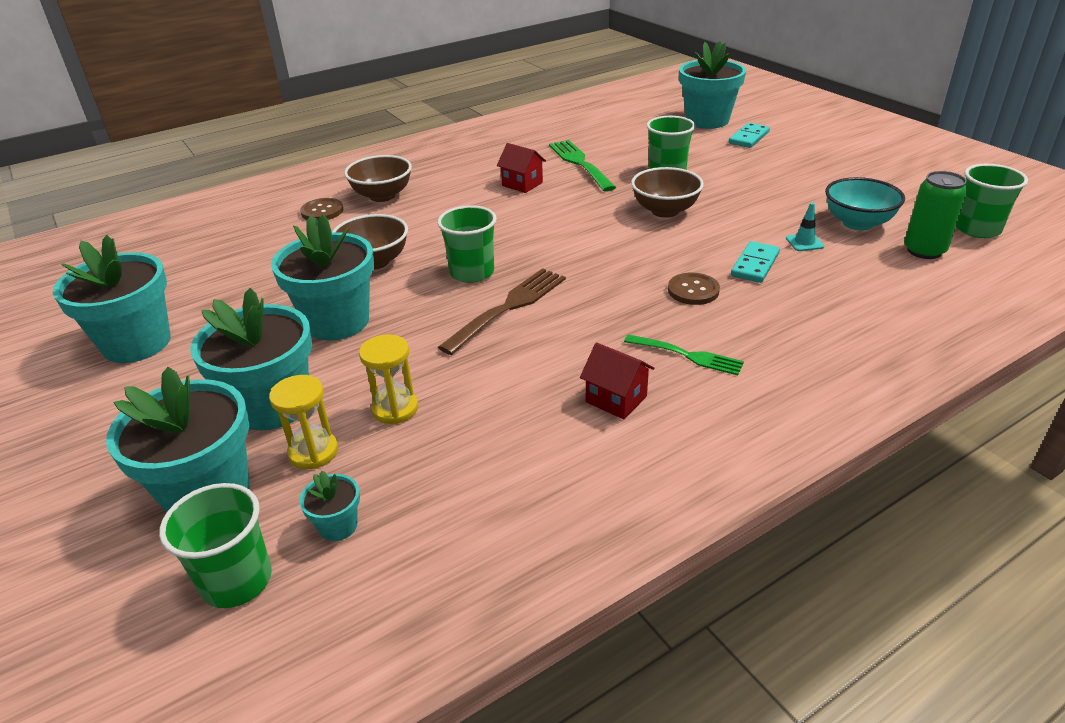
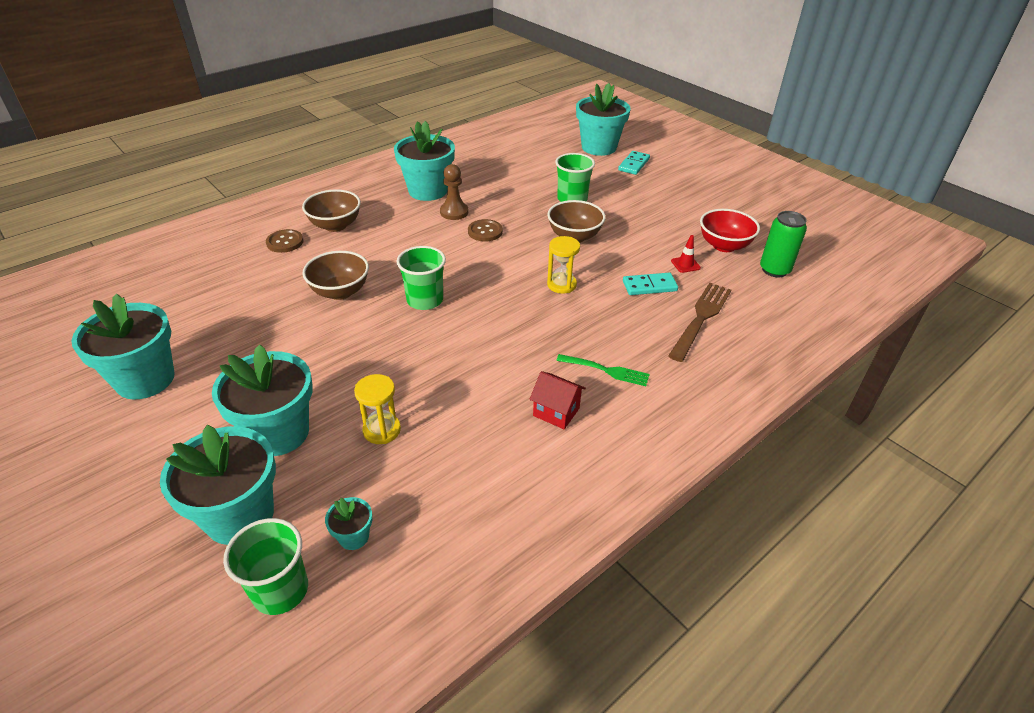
camera: 10 degrees left, 5 degrees up
(313, 452) = (321, 473): yellow hourglass -> yellow hourglass (561, 285)
(337, 322) = (319, 351): turquoise flower pot -> turquoise flower pot (428, 191)
(508, 308) = (460, 332): brown fork -> brown fork (701, 318)
(522, 184) = (454, 212): red house -> brown pawn
(580, 163) = (500, 191): green fork -> none
(693, 290) = (604, 311): brown button -> brown button (485, 231)
(755, 265) = (649, 286): turquoise domino -> turquoise domino turned 60 degrees clockwise
(804, 242) = (685, 264): turquoise traffic cone -> red traffic cone
(857, 223) = (724, 245): turquoise bowl -> red bowl
(977, 229) = (812, 249): green cup -> none

